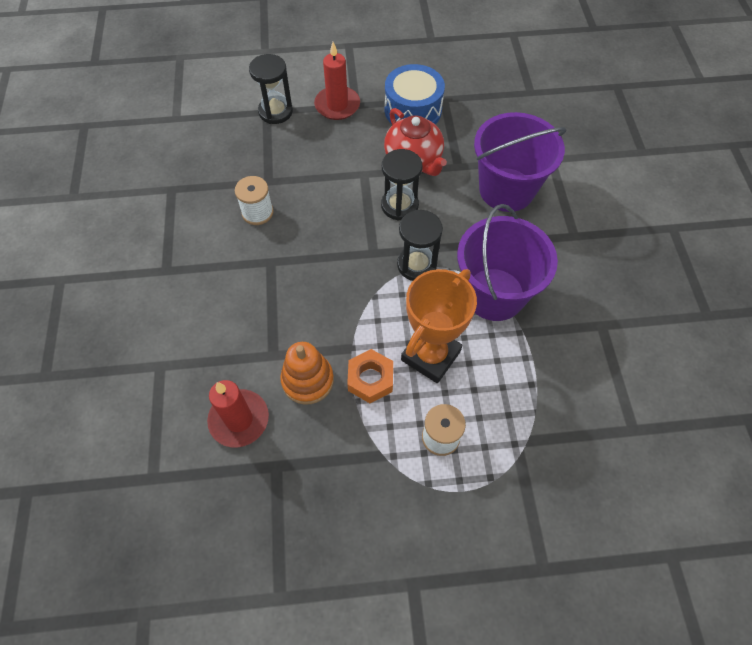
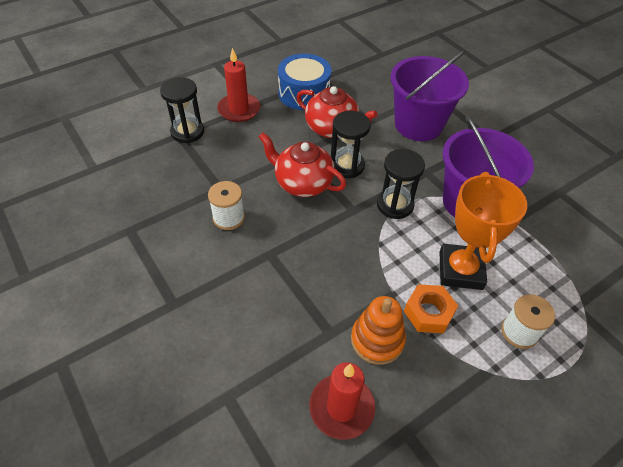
camera: 30 degrees left, 10 degrees down
(345, 206) = (302, 183): none -> red teapot

